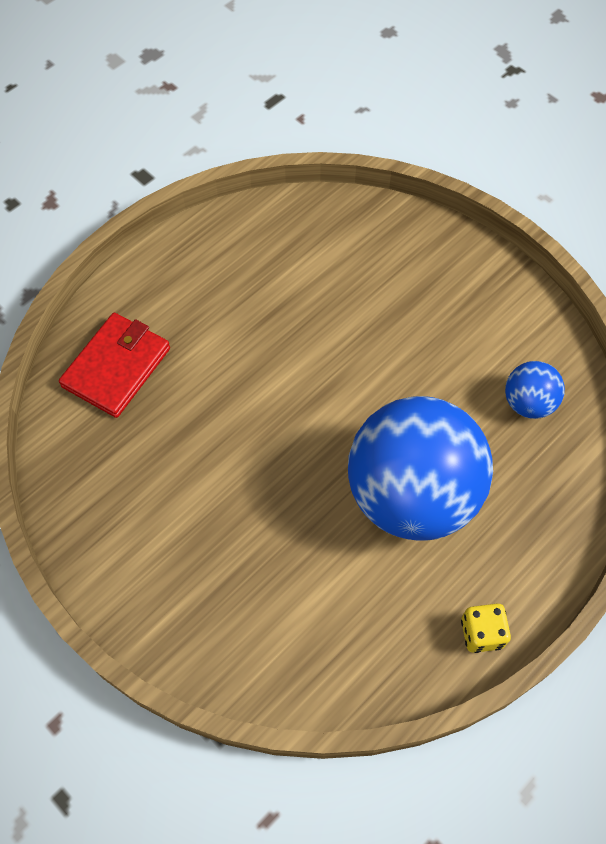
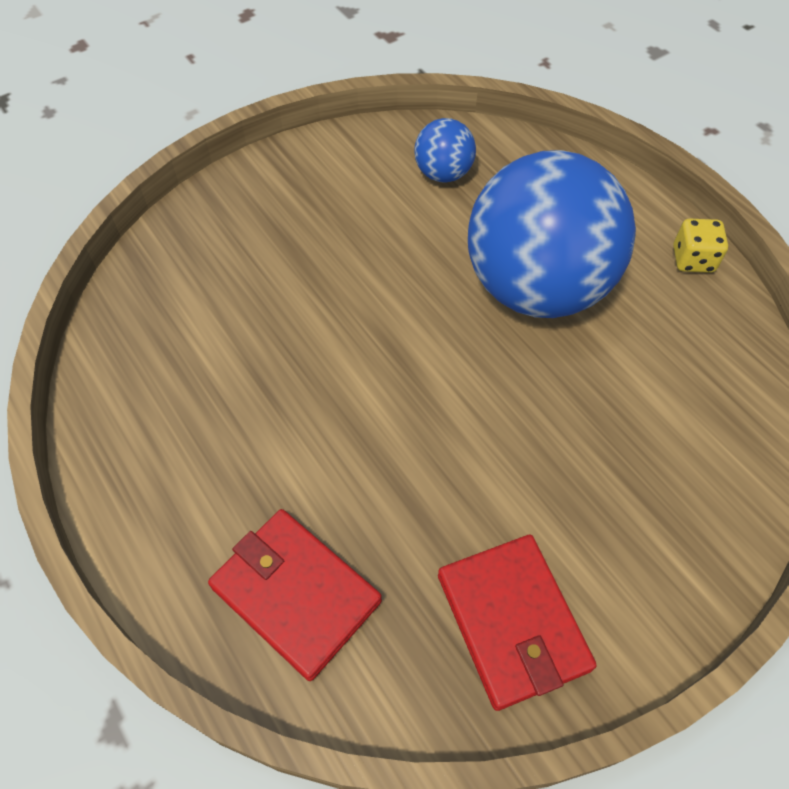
camera: 80 degrees left, 5 degrees down
(110, 502) = (513, 622): none -> red wallet

